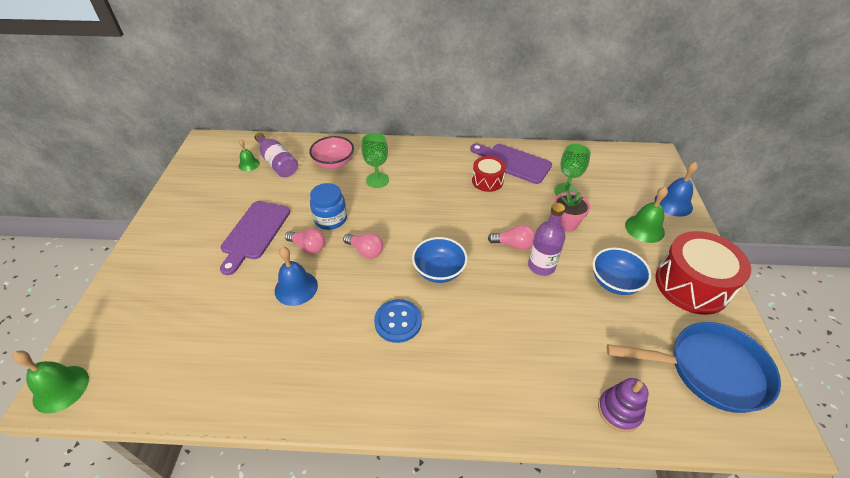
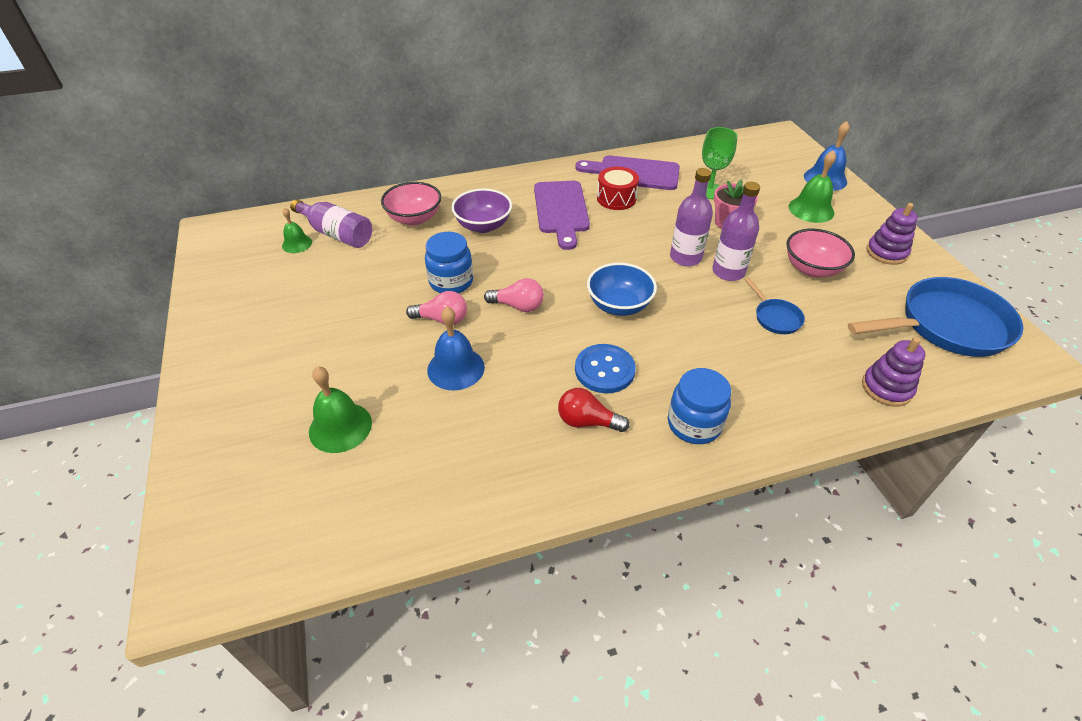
camera: 20 degrees left, 0 degrees up
(61, 388) = (198, 577): green bell -> green bell (340, 427)
(254, 233) = (358, 321): purple cutting board -> purple cutting board (561, 210)
(362, 360) = (587, 421): none -> red light bulb
(377, 180) = (483, 225): green goblet -> purple bowl
(439, 389) = (694, 424): none -> blue jar
(513, 244) = (685, 257): pink light bulb -> purple bottle
(558, 317) = (775, 317): none -> blue pan
(614, 282) = (812, 268): blue bowl -> pink bowl
(691, 285) = (886, 252): red drum -> purple stacking toy

